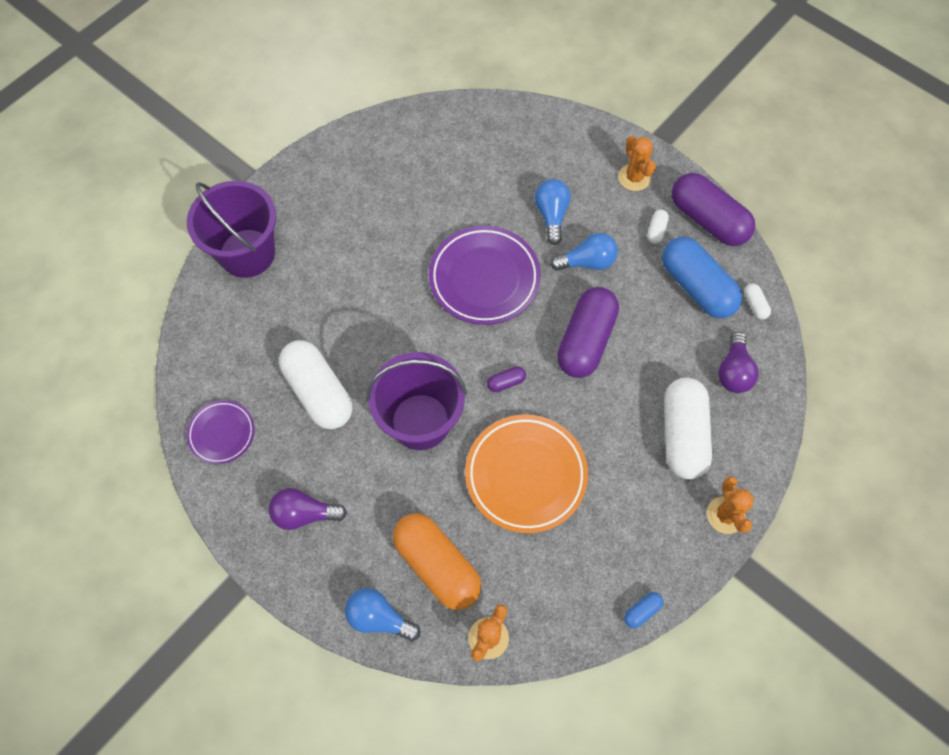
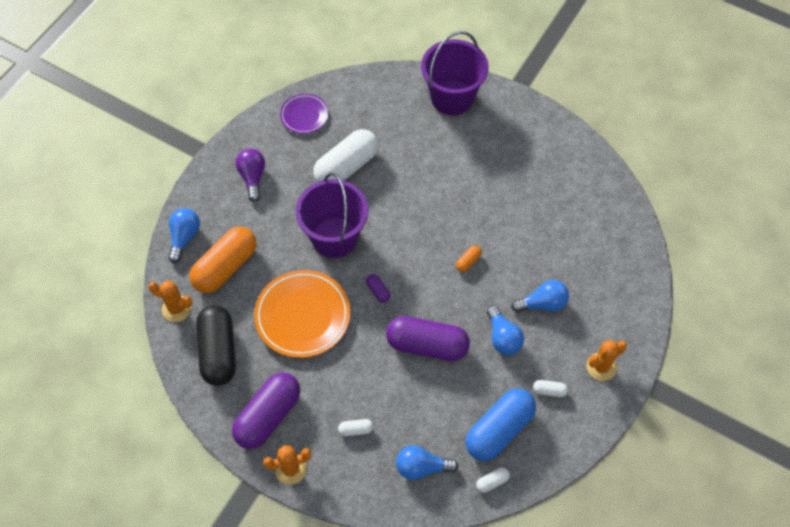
camera: 80 degrees right, 5 degrees down
(484, 278) = (468, 261): purple plate -> orange capsule
(560, 587) = (218, 352): none -> black capsule
(642, 611) = (206, 411): blue capsule -> none
(683, 434) = (356, 430): white capsule -> white capsule, size x0.41
(708, 220) = (572, 435): purple capsule -> purple capsule (268, 416)
(733, 371) = (422, 467): purple light bulb -> blue light bulb

